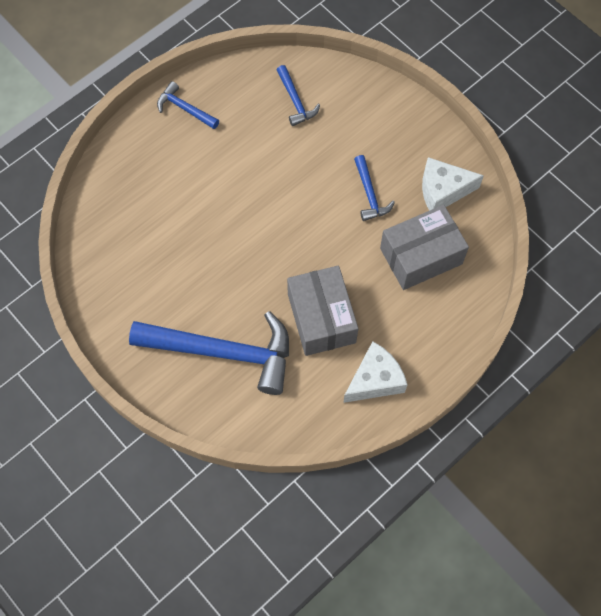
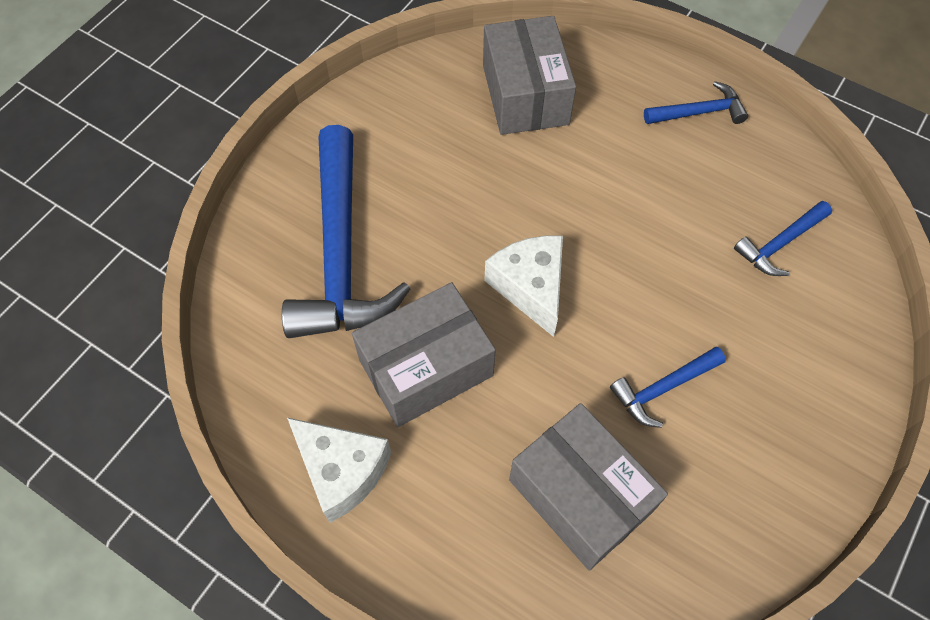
camera: 75 degrees right, 5 degrees down
(132, 206) = (525, 94): none -> grey box
(185, 109) = (699, 112): blue hammer -> blue hammer turned 60 degrees clockwise
(443, 191) = (717, 506): white cheese -> white cheese (530, 287)

